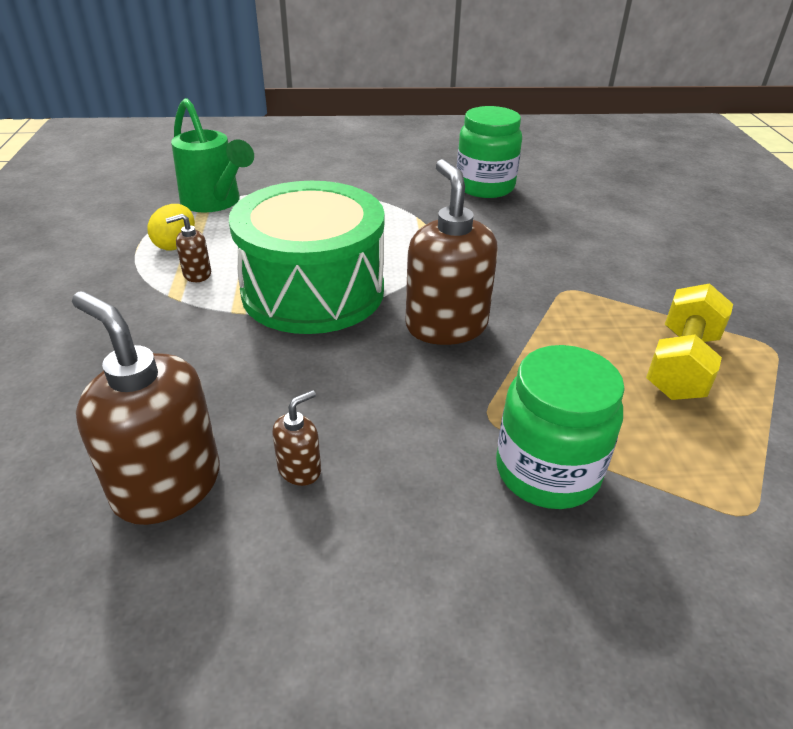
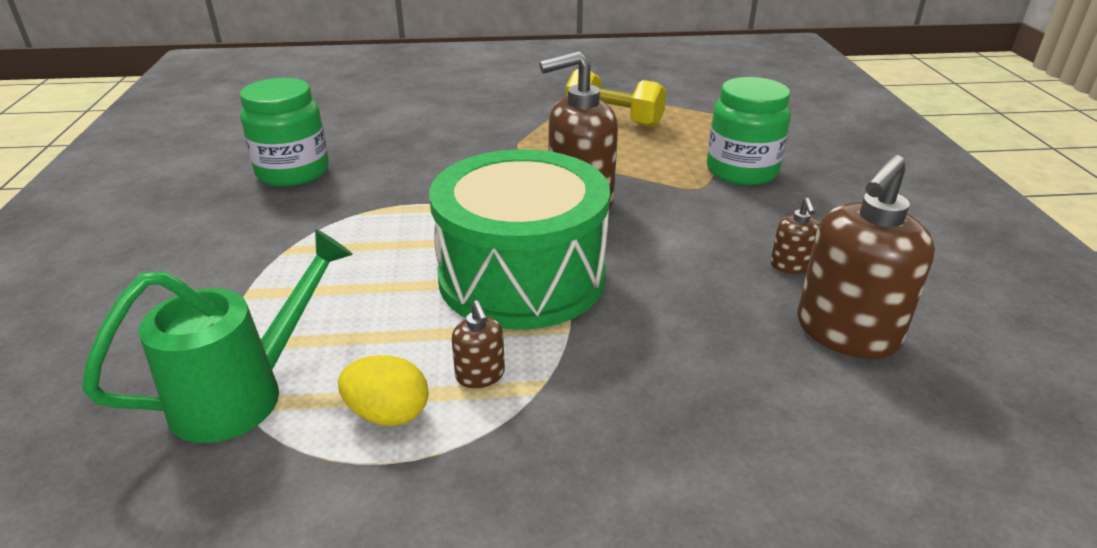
camera: 90 degrees left, 5 degrees down
(300, 469) = (790, 266): brown soap dispenser -> brown soap dispenser turned 135 degrees counterclockwise

